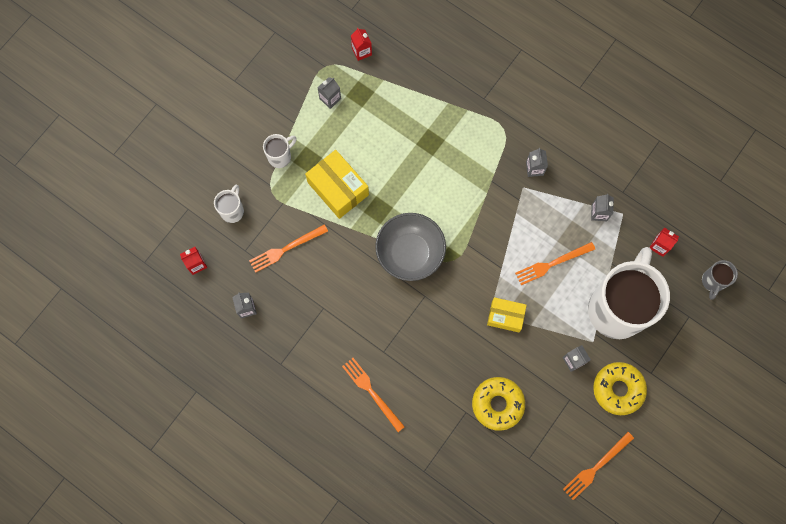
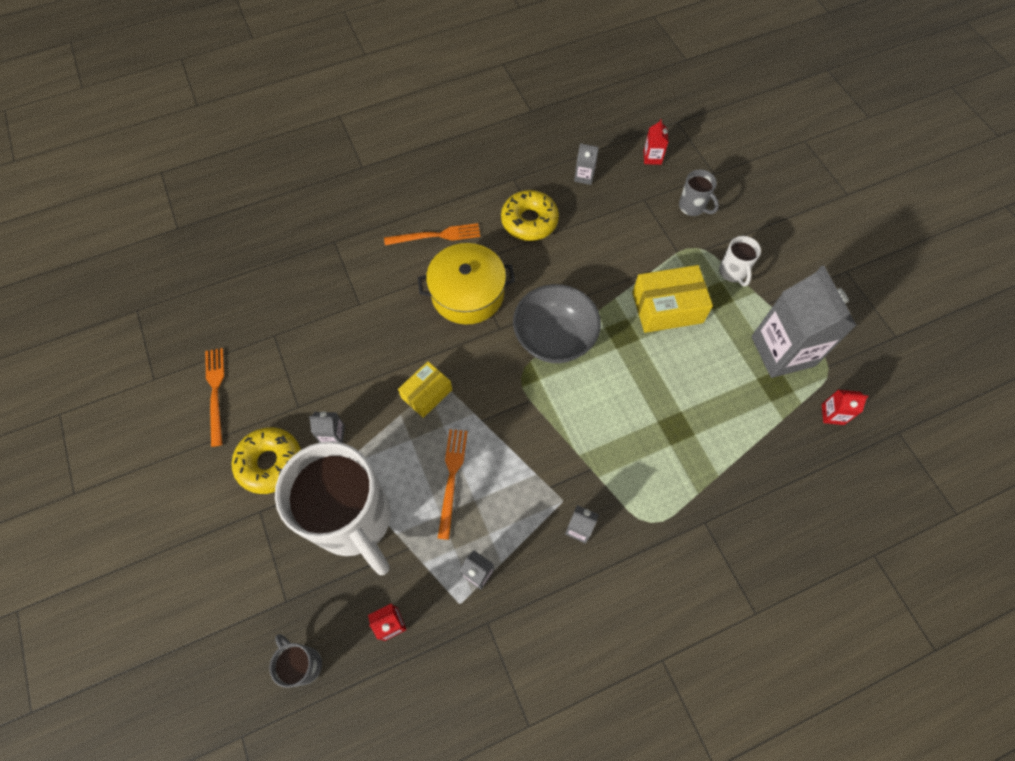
camera: 120 degrees right, 10 degrees down
(232, 210) = (692, 207): white mug -> grey mug
(286, 249) = (626, 232): orange fork -> none
(330, 99) = (782, 351): grey carton -> grey carton, size x2.42
(409, 336) = (467, 293): none -> yellow pot
(497, 404) = (345, 336): yellow donut -> yellow donut (529, 221)

